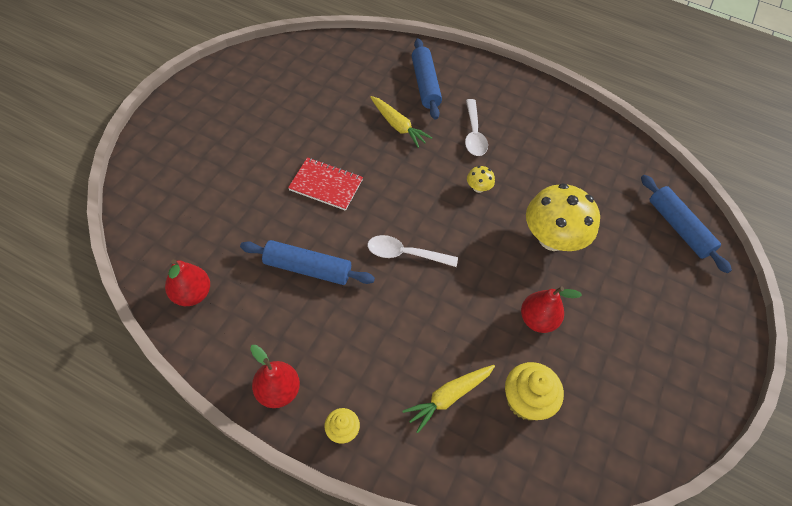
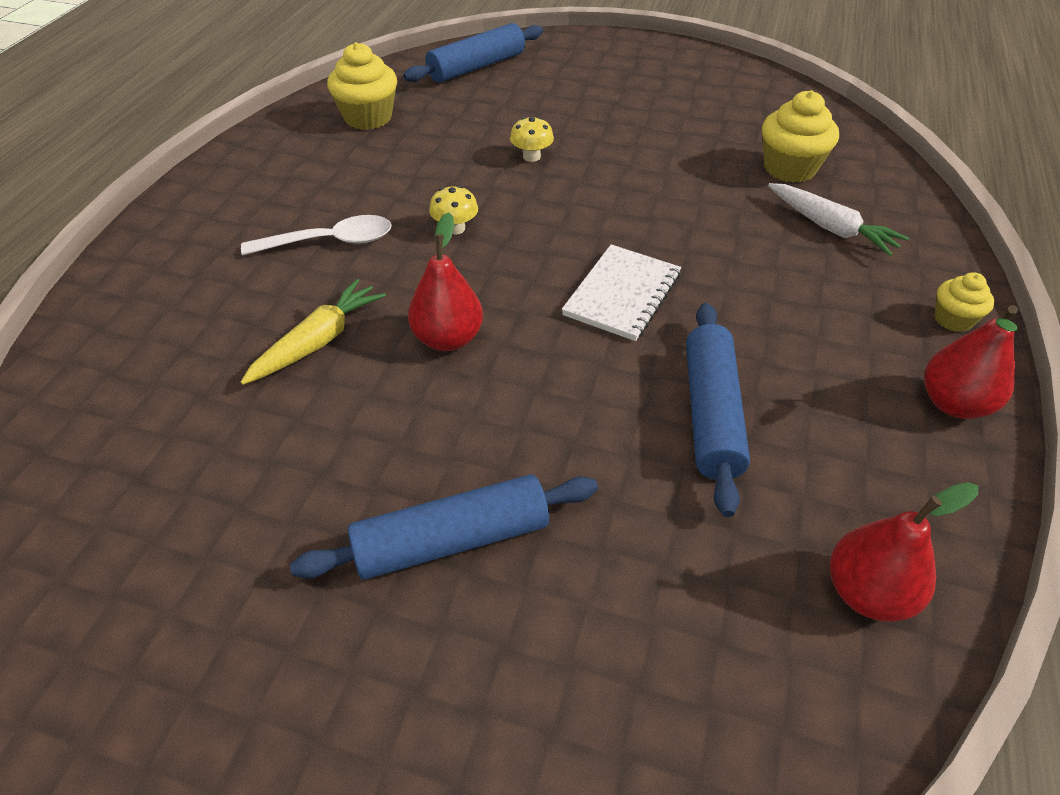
camera: 95 degrees left, 10 degrees down
(326, 185) = (504, 425): red notebook -> none
(405, 254) = (622, 294): white spoon -> white notebook
(425, 84) = (191, 316): blue rolling pin -> blue rolling pin (452, 540)
(448, 397) = (830, 228): yellow carrot -> white carrot
(537, 320) = (671, 164): red pear -> red pear (448, 339)
(552, 238) = (531, 156): yellow mushroom -> yellow mushroom, size x0.42
(603, 160) = (368, 117): none -> yellow cupcake

